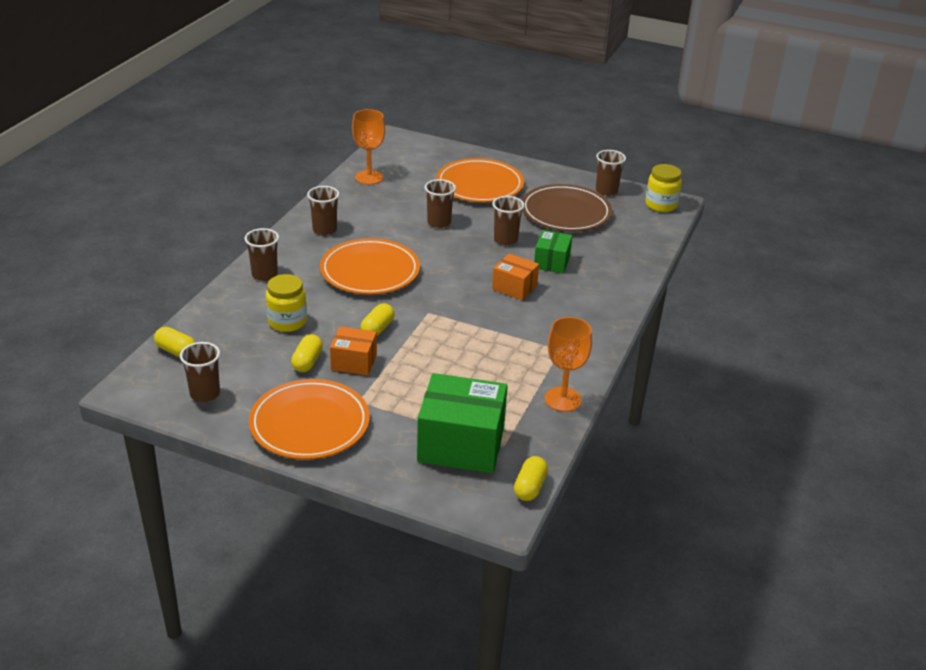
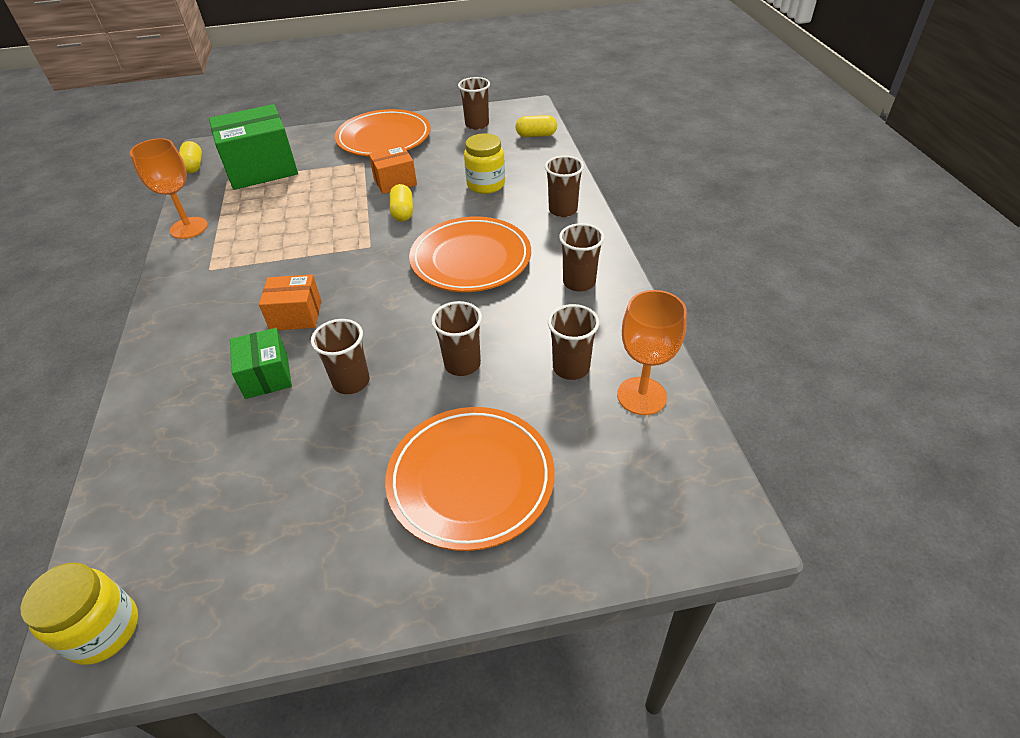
camera: 150 degrees right, 10 degrees up
(307, 362) = (432, 167): yellow capsule -> none
(565, 213) = (288, 492): brown plate -> none
(606, 191) = (231, 610): brown cup -> brown cup (571, 368)

